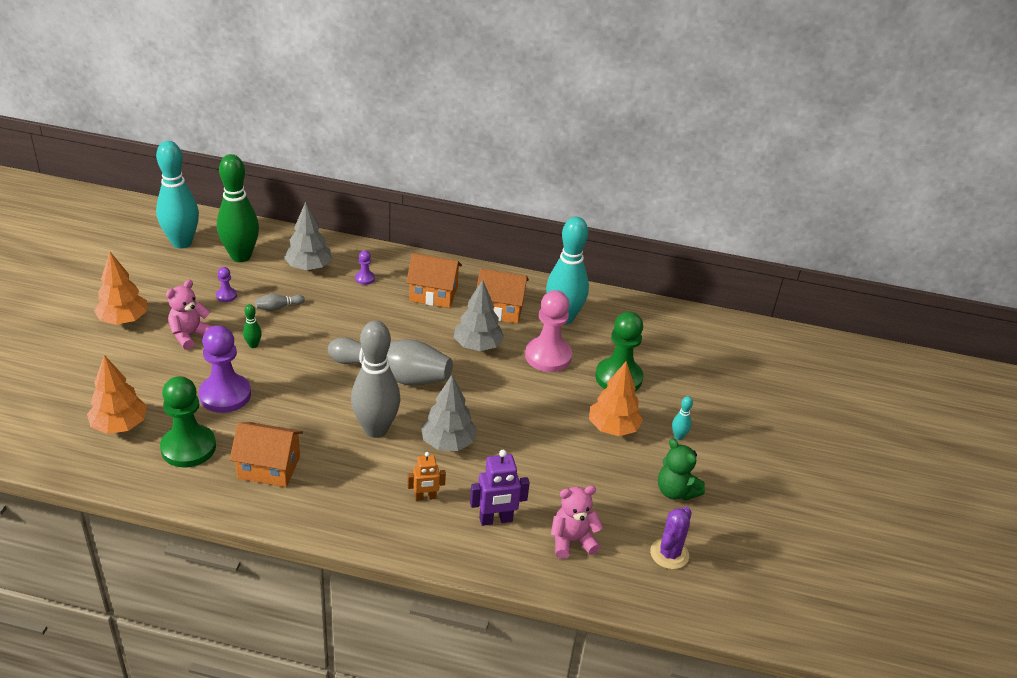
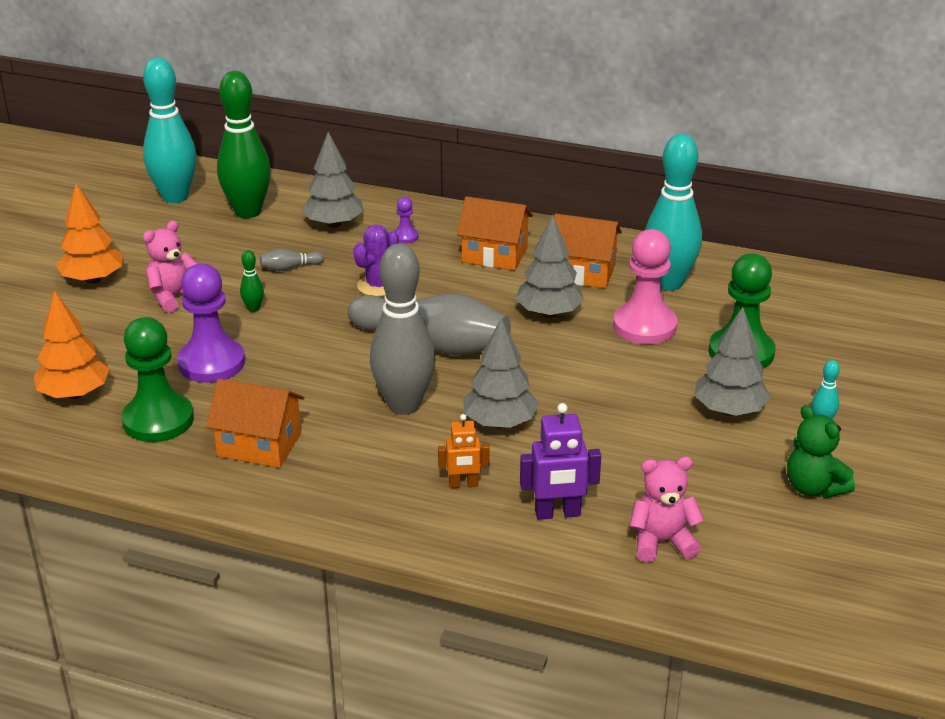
camera: 10 degrees right, 5 degrees down
(226, 296) = (225, 254): purple pawn -> none
(613, 428) = (729, 410): orange tree -> grey tree
(669, 554) = (800, 562): purple cactus -> purple cactus (378, 286)

